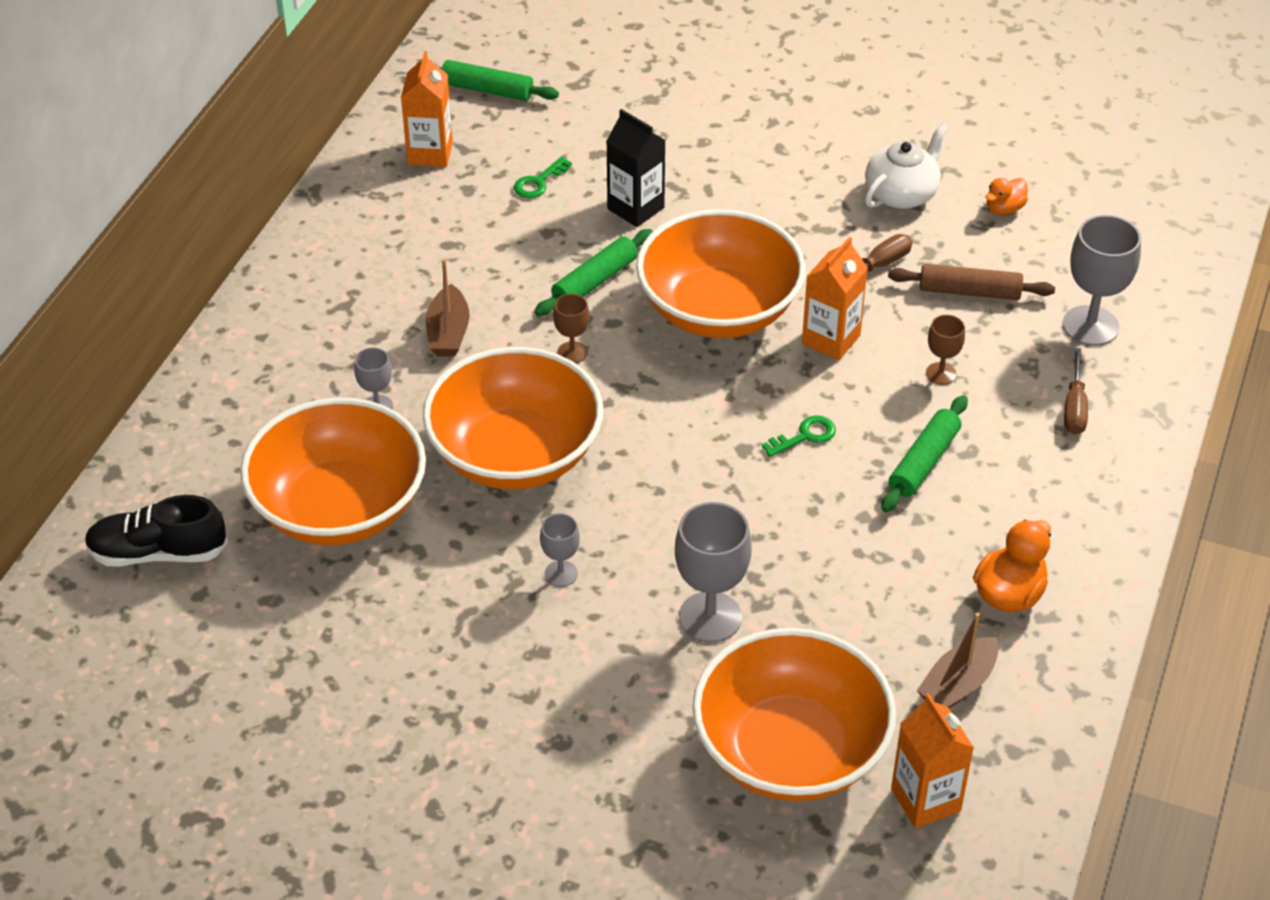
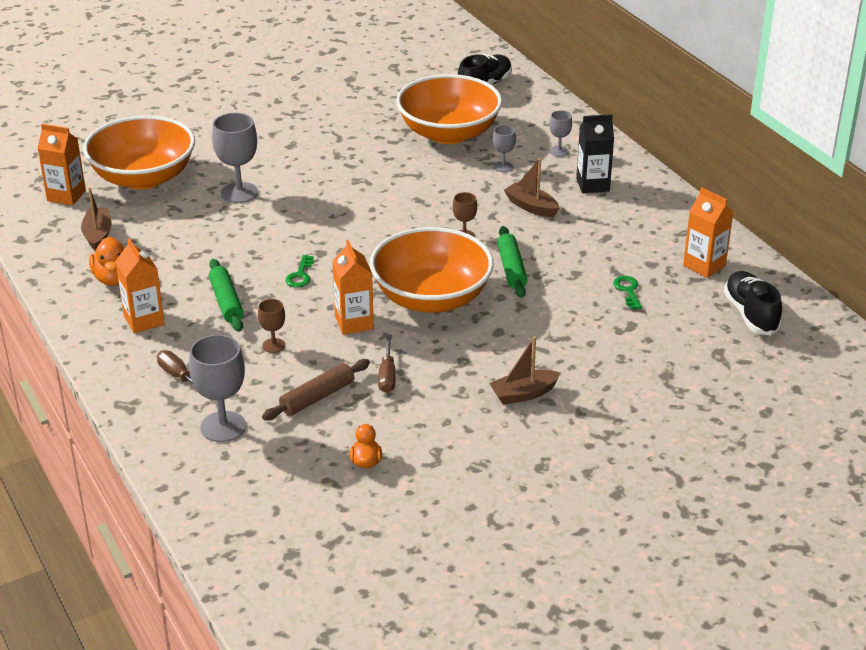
camera: 130 degrees right, 10 degrees down
(487, 90) = (751, 314): green rolling pin -> black shoe
(515, 454) = (415, 189): orange bowl -> none
(561, 573) = (324, 168): grey goblet -> grey goblet (559, 151)
(635, 208) = (558, 313): black carton -> black carton (592, 185)
(790, 167) = (523, 394): none -> brown boat
(902, 194) = (438, 426): white teapot -> none
(1037, 505) = (144, 320): none -> orange carton

